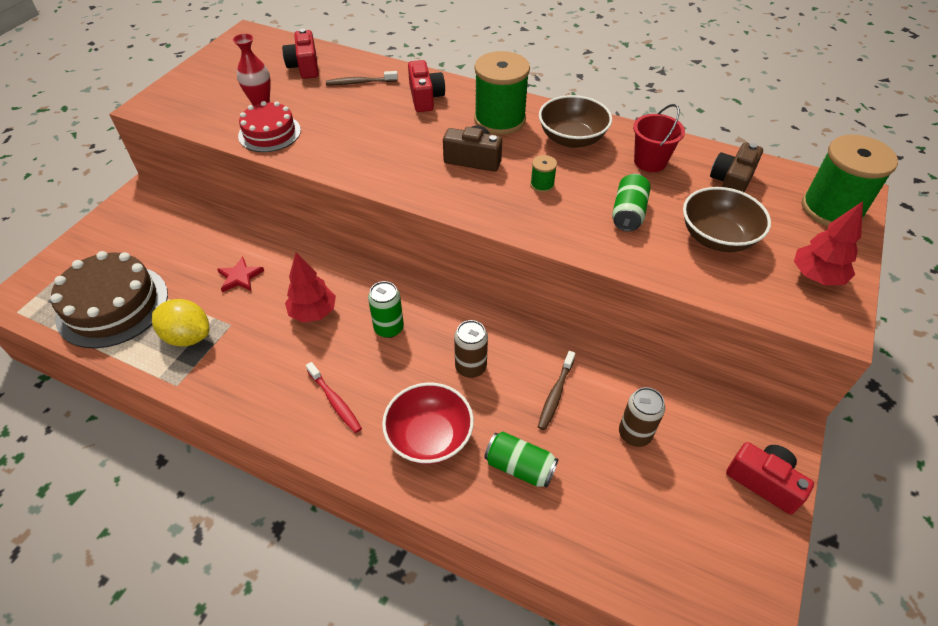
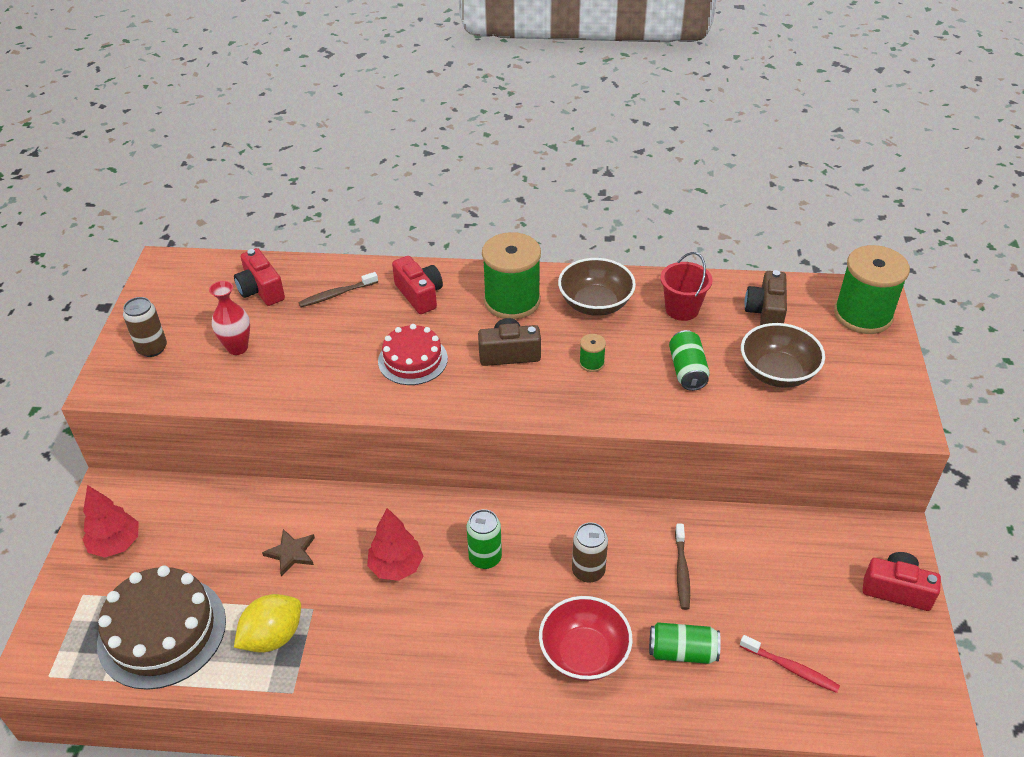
camera: 20 degrees left, 5 degrees down
(188, 336) = (273, 637): yellow lemon -> yellow lemon turned 45 degrees counterclockwise
(240, 277) = (291, 553): red star -> brown star
(269, 133) = (271, 382): red cake -> red cake (412, 360)
(335, 401) = (471, 651): red toothbrush -> red toothbrush (790, 668)
(634, 434) = (770, 584): brown can -> brown can (152, 348)
(816, 277) = (876, 387): red tree -> red tree (116, 544)

